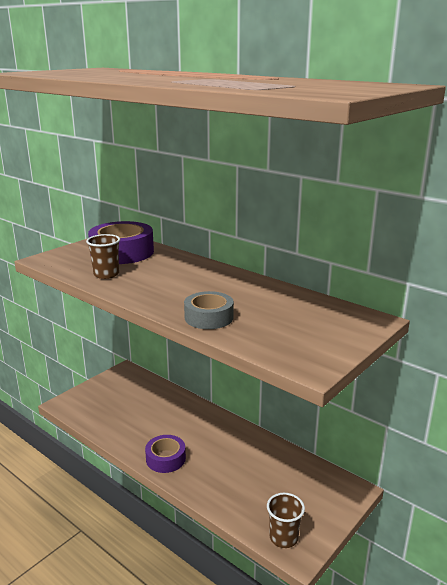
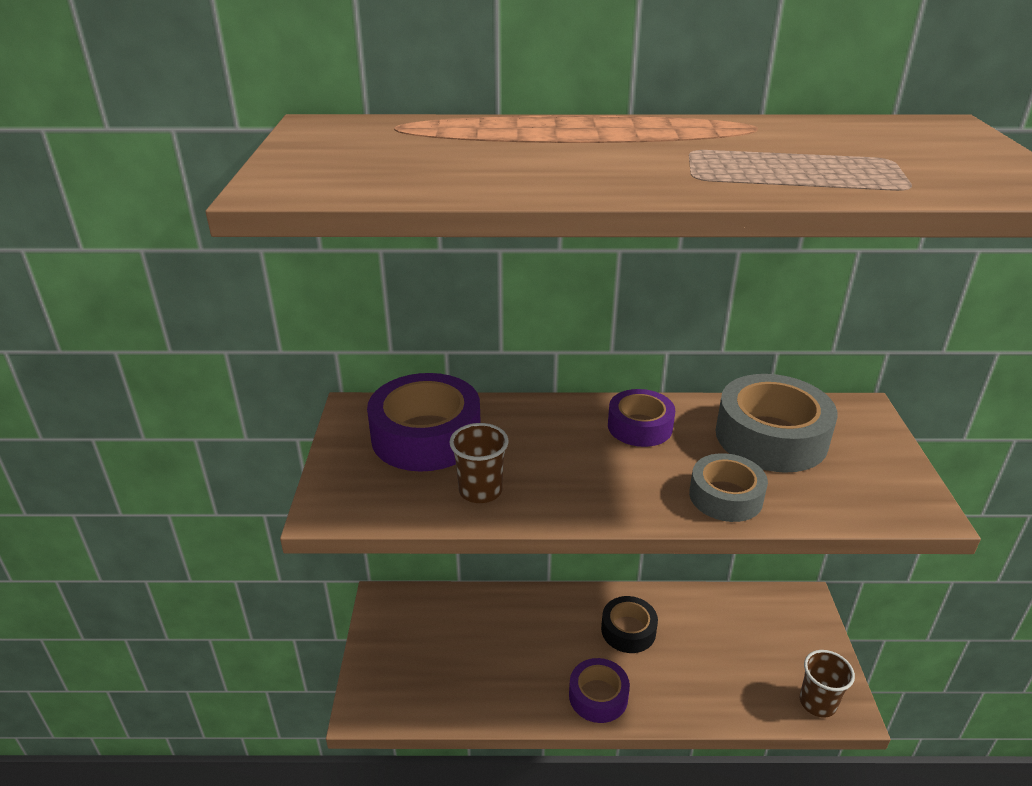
camera: 40 degrees left, 10 degrees up
(221, 442) = (628, 630): none -> black tape
(222, 281) = (640, 426): none -> purple tape
(286, 309) = (771, 437): none -> grey tape

